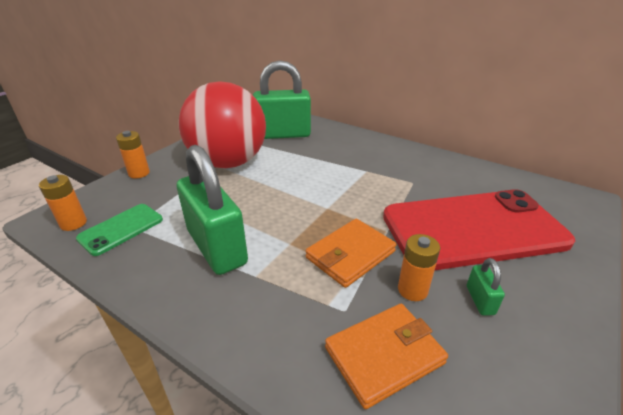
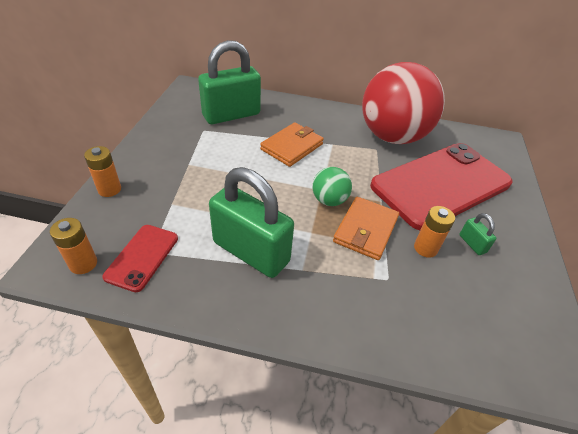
camera: 25 degrees left, 10 degrees up
(121, 229) = (142, 257): green phone -> red phone
(228, 163) = (198, 158): red ball -> red ball (392, 137)
(328, 219) = (329, 200): none -> green ball
(384, 355) = (433, 305): orange wallet -> orange wallet (292, 147)

